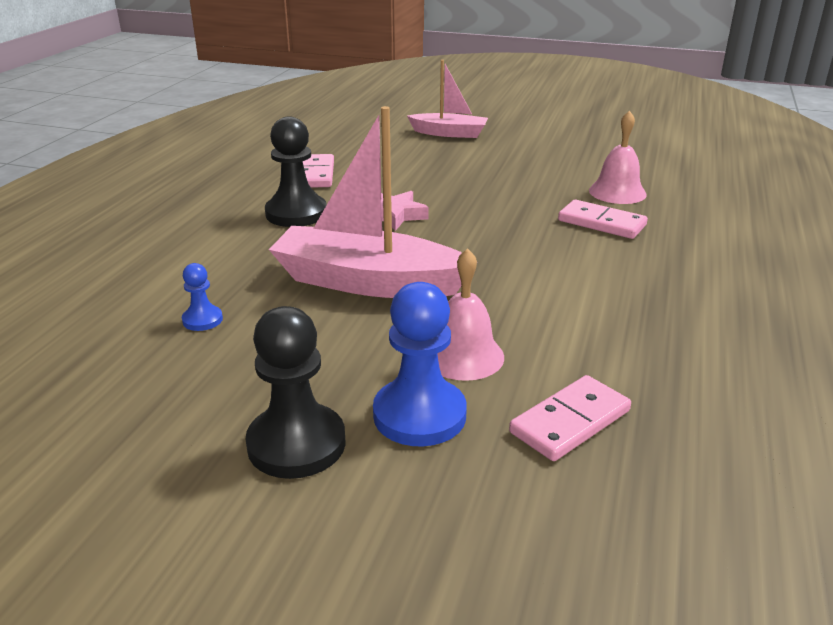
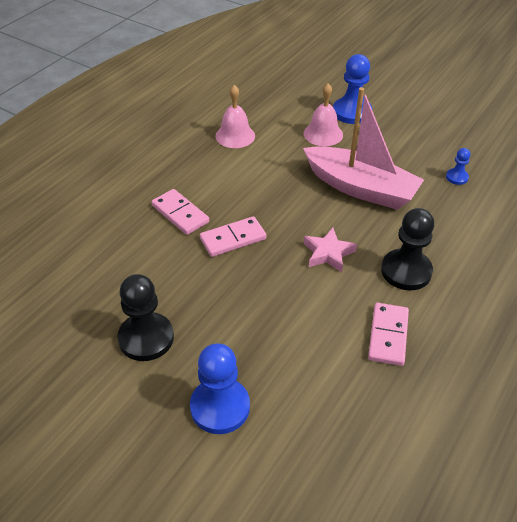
camera: 165 degrees left, 15 degrees up
(296, 444) = (403, 110): black pawn -> black pawn (146, 338)
(449, 133) = (220, 407): pink boat -> blue pawn
(570, 422) = (292, 100): pink domino -> pink domino (233, 238)
(617, 192) = (135, 249): pink bell -> pink bell (235, 136)

